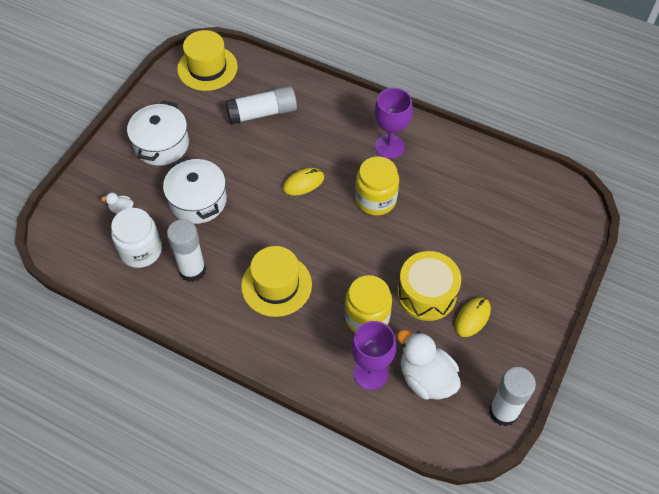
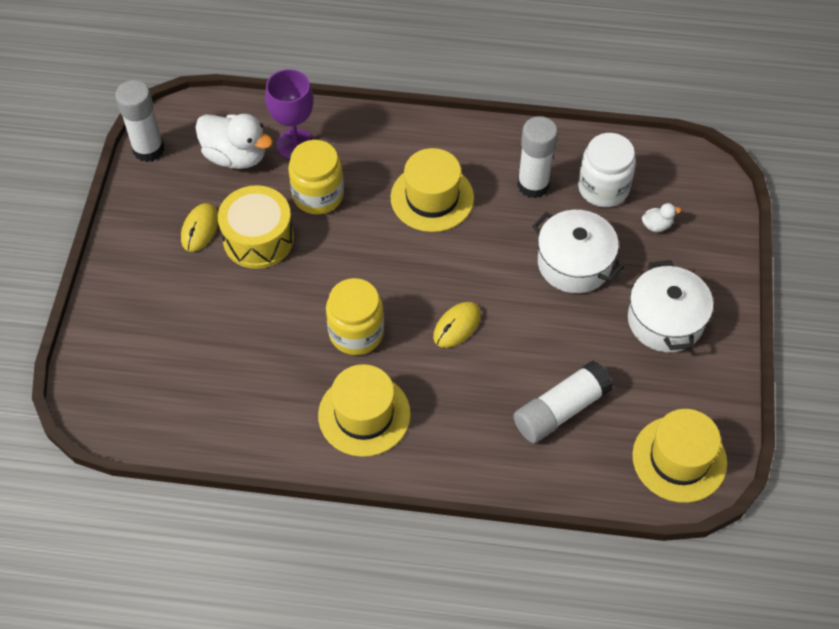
camera: 160 degrees right, 0 degrees up
(389, 146) = (364, 414): purple goblet -> yellow hat

